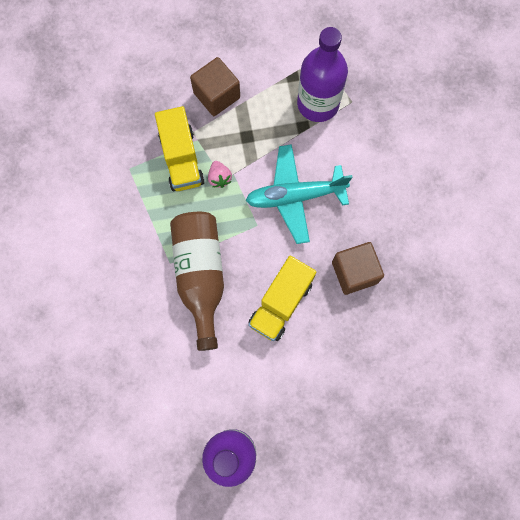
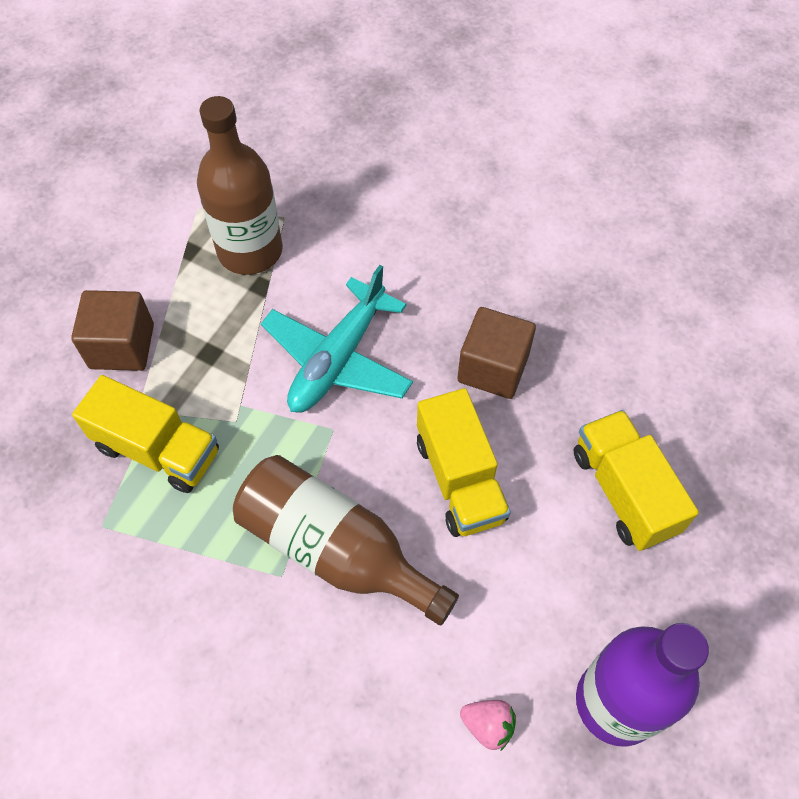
camera: 50 degrees left, 15 degrees down
(219, 178) = (229, 425): pink strawberry -> pink strawberry (488, 725)
(318, 104) = (250, 251): purple bottle -> brown bottle
(340, 384) = (624, 491): none -> yellow truck

